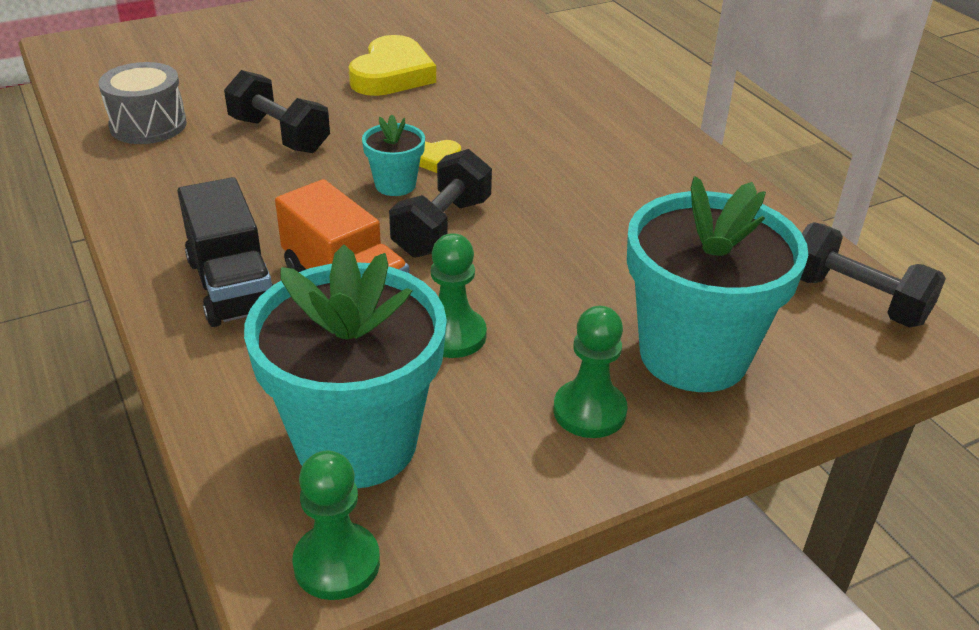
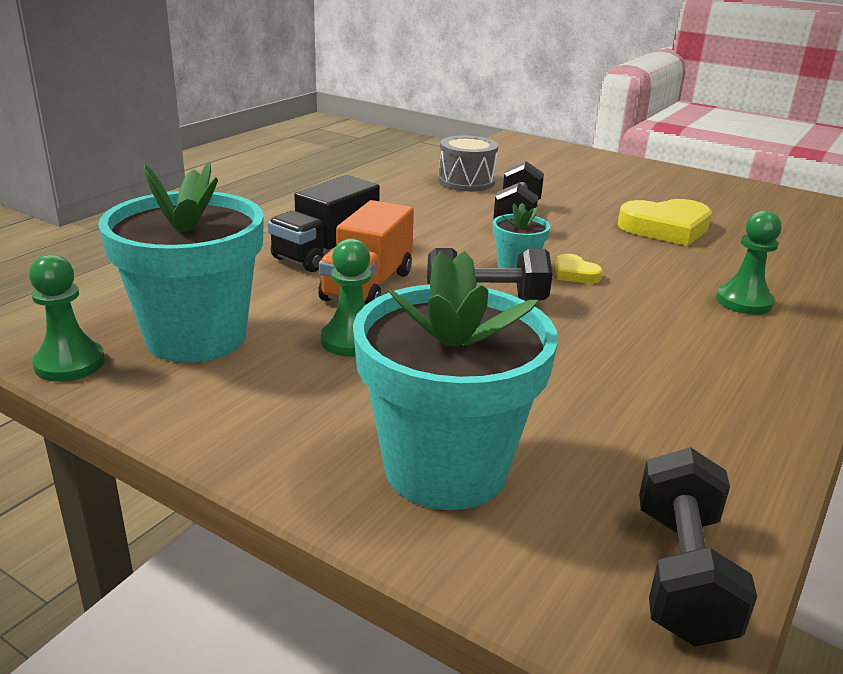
camera: 60 degrees right, 10 degrees down
(589, 411) = (309, 427): green pawn -> green pawn (744, 302)

